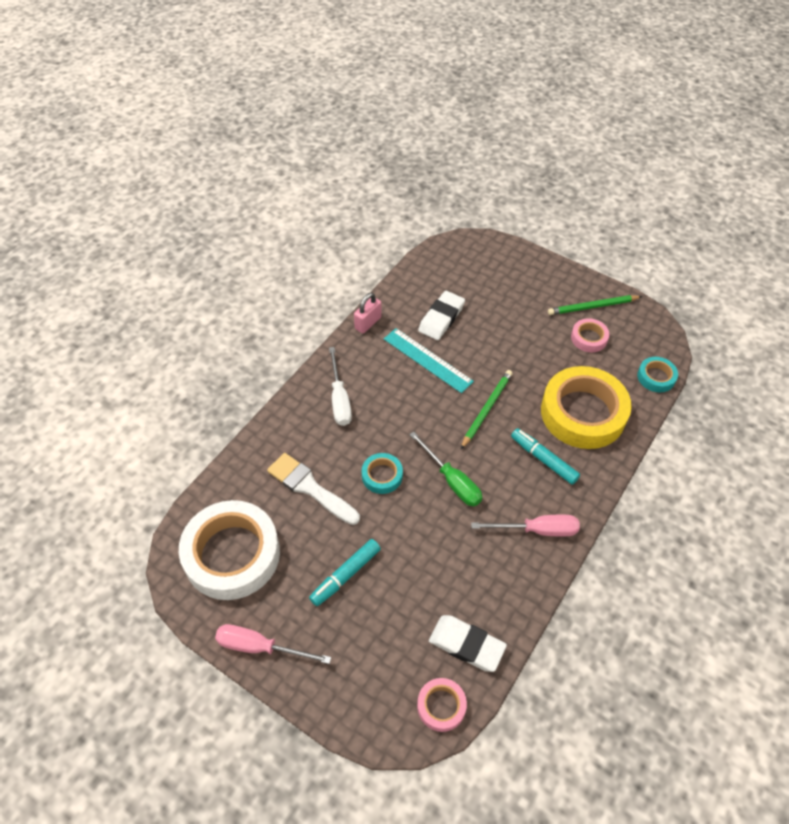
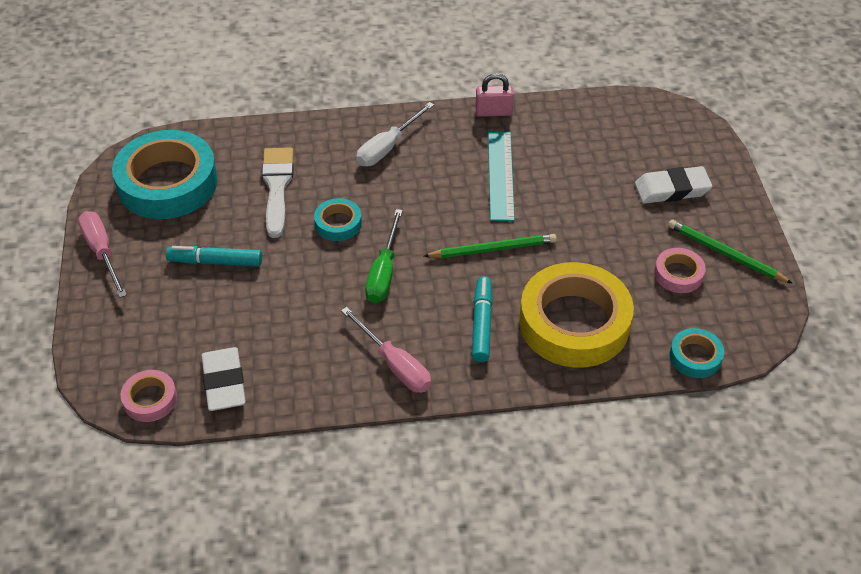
camera: 50 degrees right, 5 degrees down
(232, 554) = (167, 183): white tape -> turquoise tape
(441, 318) = (562, 155): white eraser -> white eraser (672, 189)

